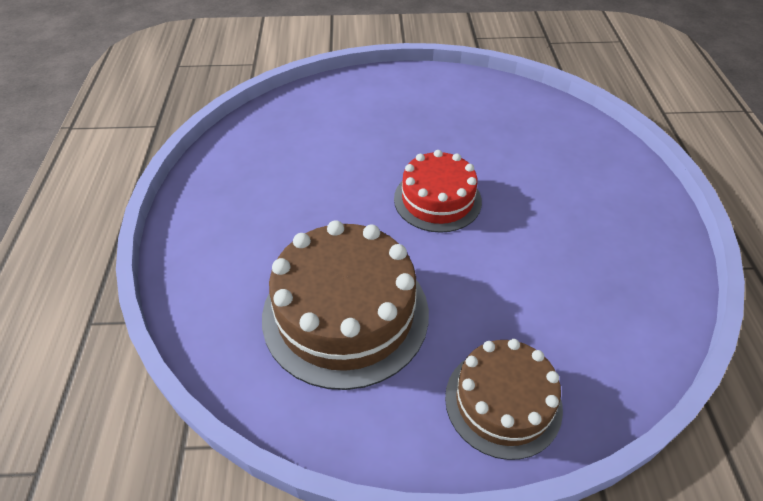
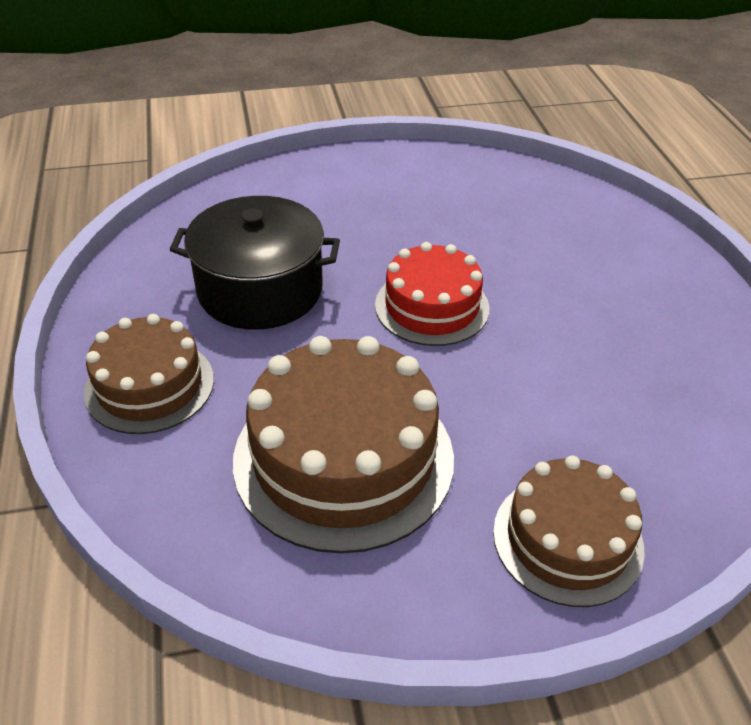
camera: 10 degrees left, 5 degrees down
(217, 240) = (149, 385): none -> brown cake
(312, 173) = (260, 290): none -> black pot

